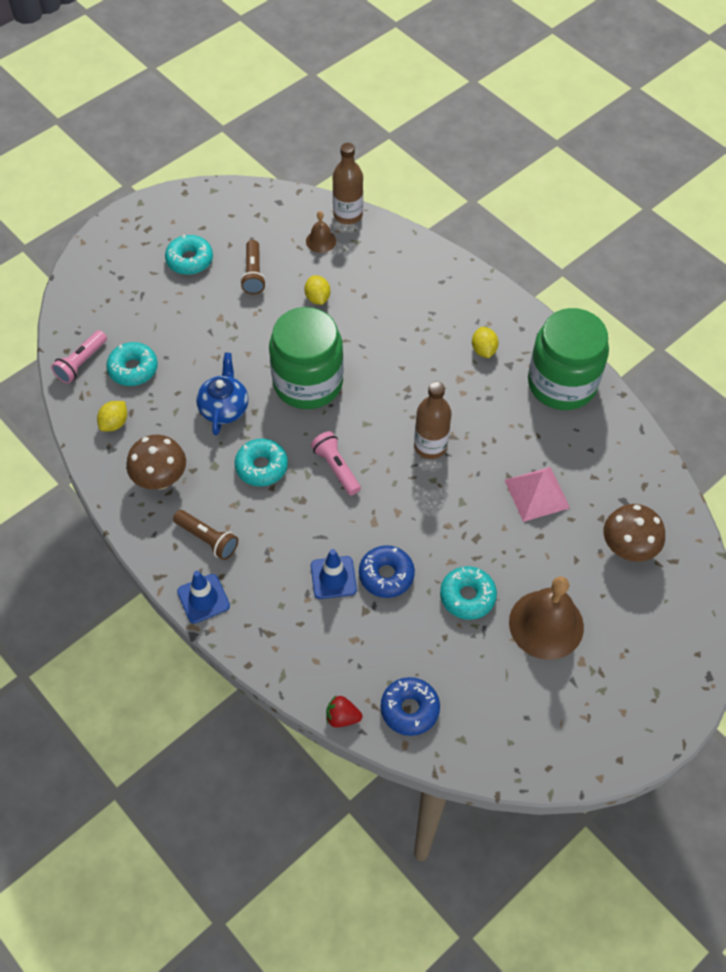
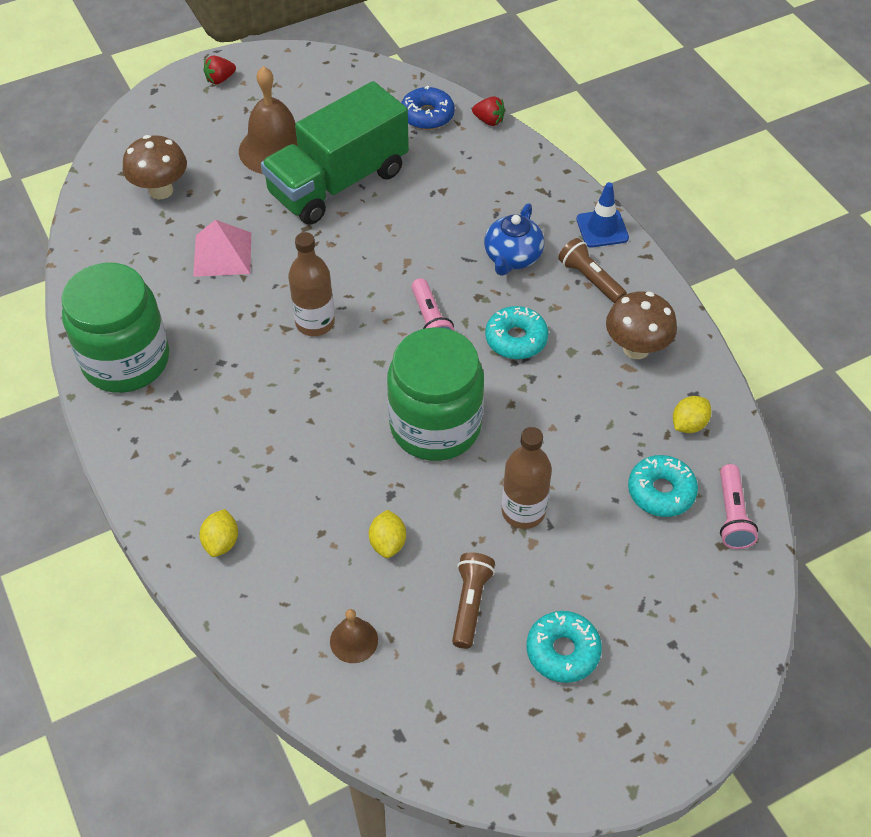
camera: 165 degrees left, 5 degrees down
(81, 363) = (732, 515): pink flashlight -> pink flashlight turned 135 degrees clockwise
(224, 408) = (548, 415): blue teapot -> blue teapot (512, 257)
(333, 577) = (465, 221): blue traffic cone -> none
(348, 215) = (296, 681): brown bottle -> brown bottle (523, 511)
(386, 575) = (411, 214): blue donut -> none
(467, 596) = (338, 183): turquoise donut -> green truck
(483, 350) = (198, 421): yellow lemon -> yellow lemon (221, 542)
(649, 710) = (220, 79): none -> red strawberry

